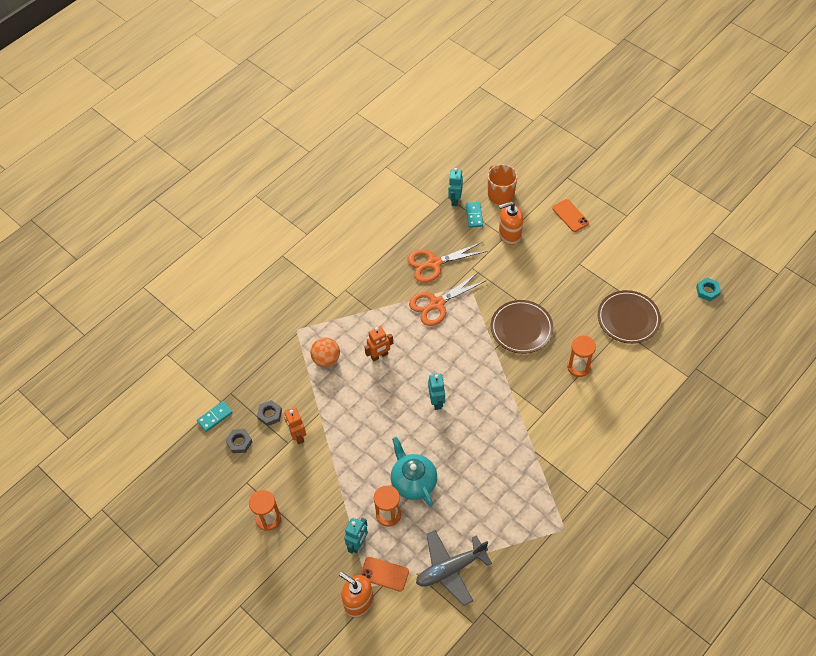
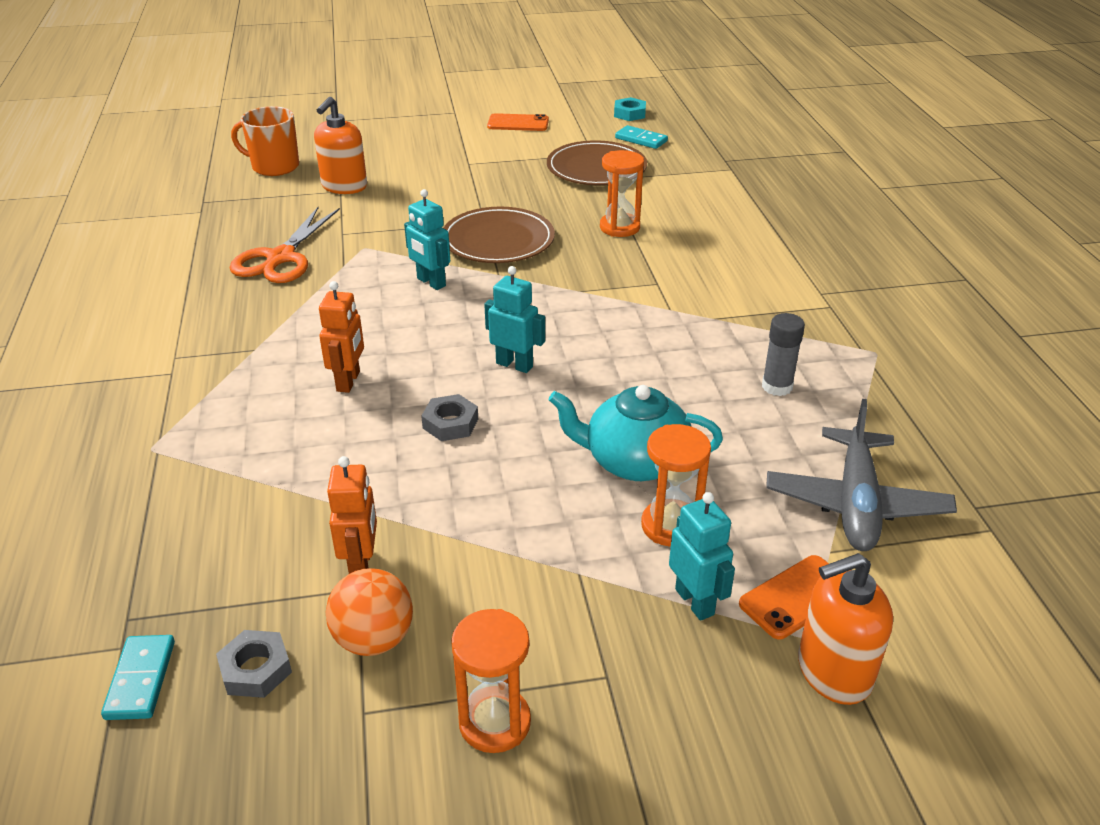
camera: 55 degrees left, 20 degrees down
(269, 414) = (261, 582): grey nut -> grey nut (450, 423)
(297, 436) = (361, 565): orange robot -> orange robot turned 105 degrees counterclockwise
(326, 359) = (263, 443): orange ball -> orange ball (374, 639)
(436, 304) = (349, 287): orange scissors -> none
(455, 200) = (217, 198): turquoise robot -> turquoise robot (431, 282)
(474, 215) = (268, 196): turquoise domino -> turquoise domino (641, 139)
(503, 503) = (777, 386): none -> grey glue stick
(570, 215) = (392, 140): orange phone -> orange phone (518, 123)

